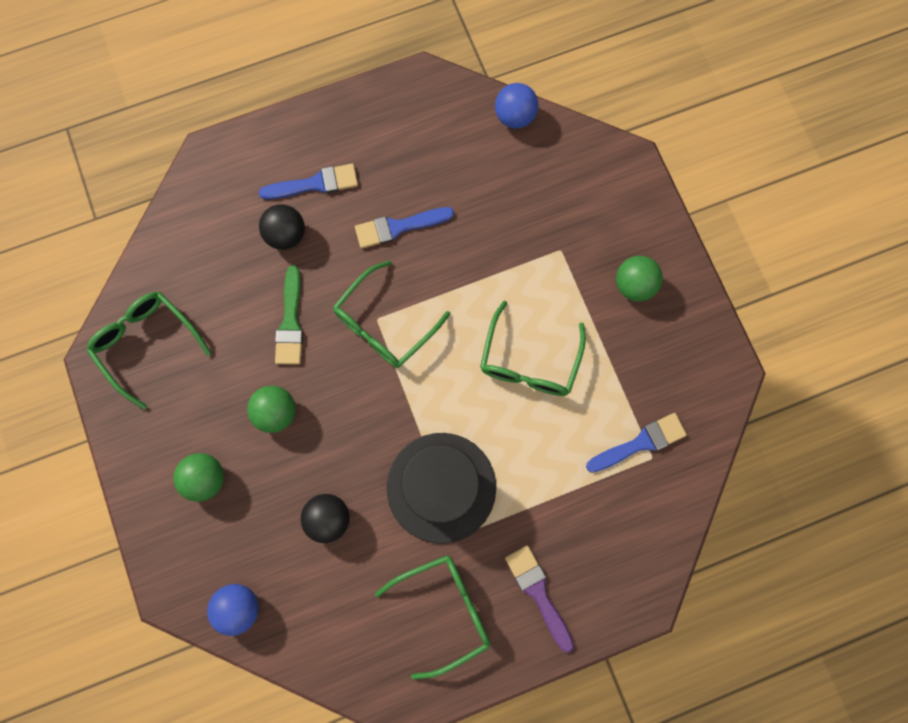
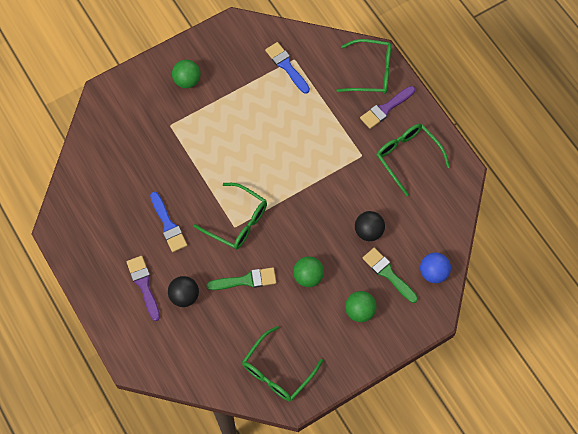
camera: 100 degrees left, 10 degrees down
(254, 534) = (388, 273): none -> green brush
(315, 184) = (144, 285): blue brush -> purple brush
(441, 487) = (335, 170): black hat -> none
(515, 116) = (77, 165): blue ball -> none
(529, 361) = (247, 133): green glasses -> green glasses (371, 72)

